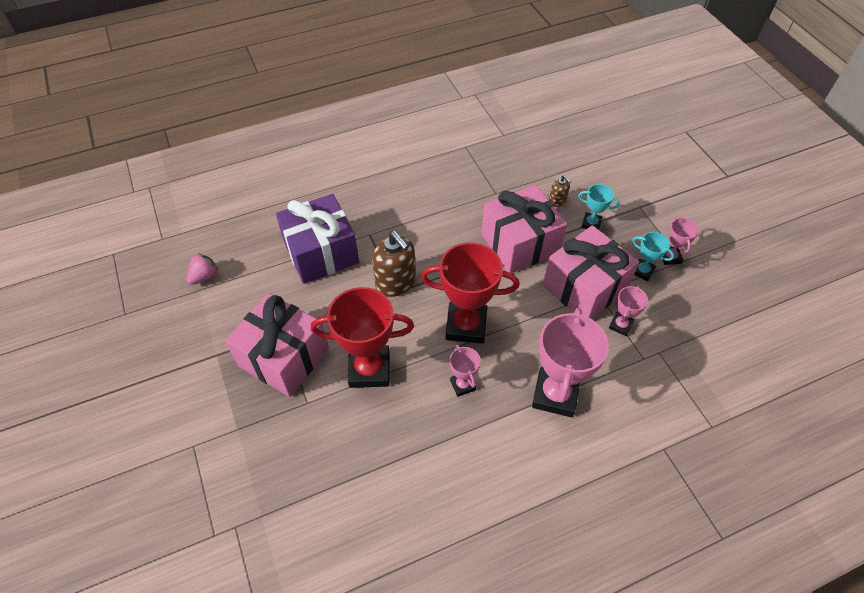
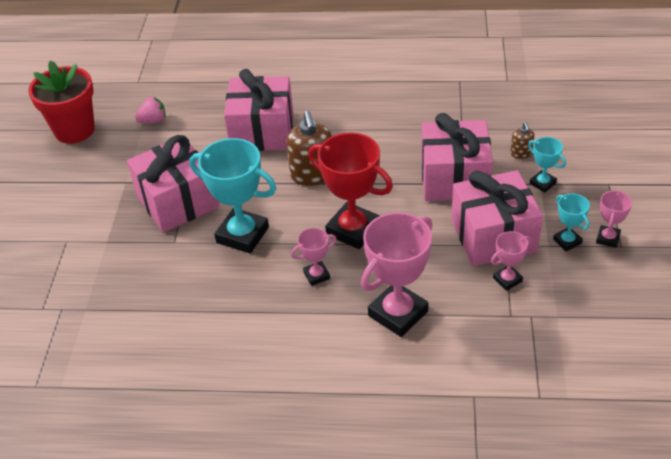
camera: 30 degrees right, 10 degrees down
(125, 315) = (74, 130): none -> red flower pot
(321, 253) = (262, 131): purple gift -> pink gift
(369, 369) = (242, 235): red trophy -> turquoise trophy
(463, 385) = (316, 275): pink trophy -> pink trophy turned 60 degrees clockwise

